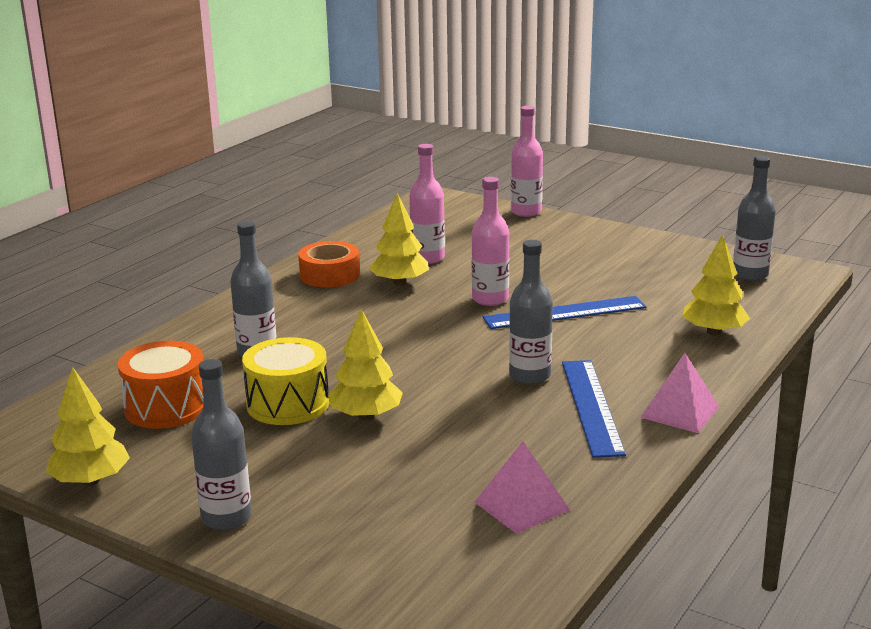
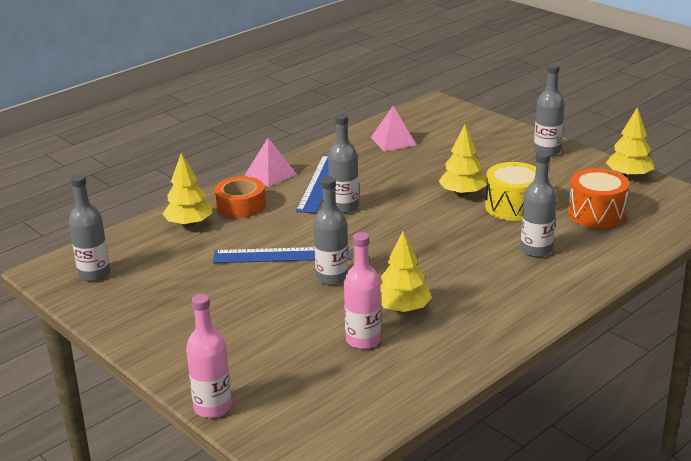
camera: 165 degrees left, 5 degrees up
(329, 275) = (467, 329): orange tape -> orange tape (241, 205)
(490, 299) = (332, 278): pink bottle -> grey bottle

